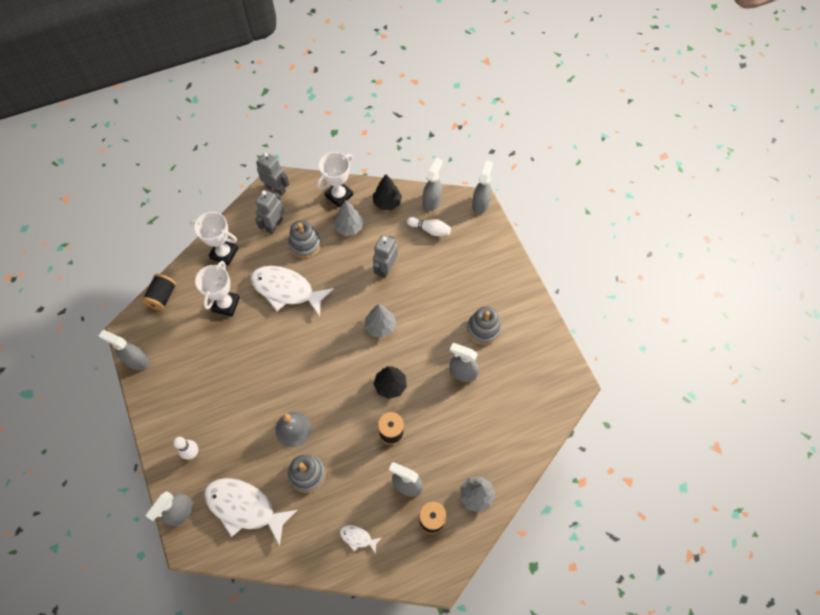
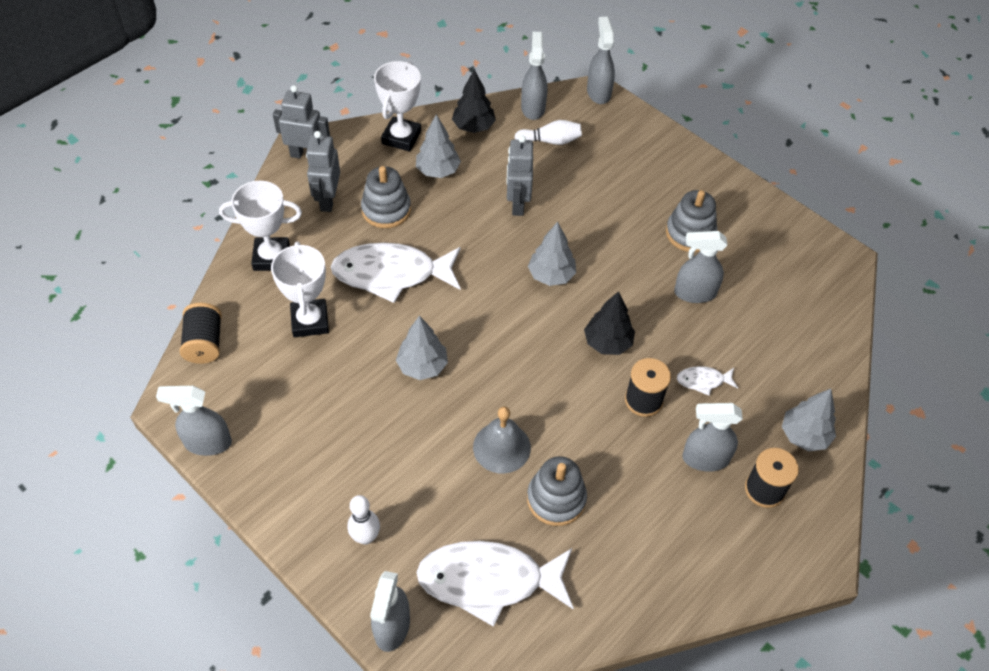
camera: 25 degrees left, 10 degrees down
(274, 359) = (422, 366): none -> grey tree
(358, 538) = (677, 554): white fish -> white fish (703, 381)

